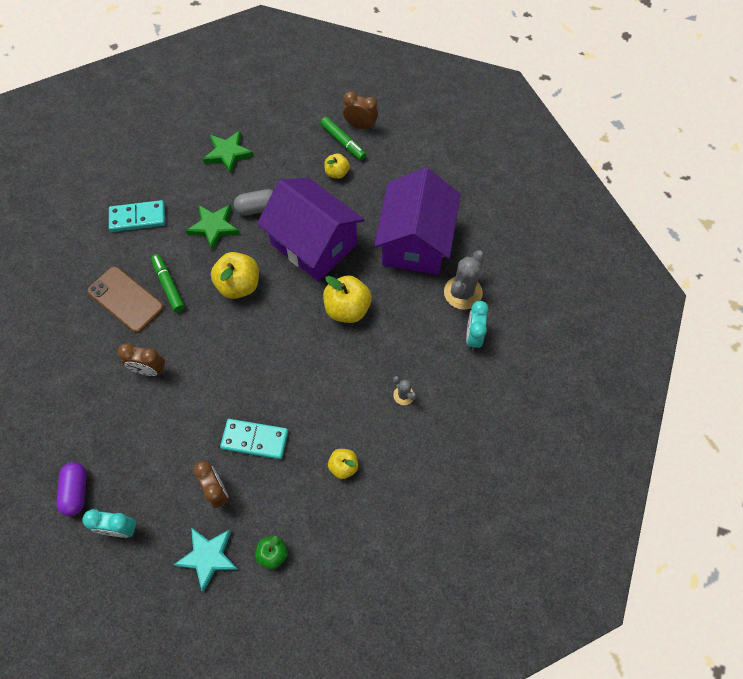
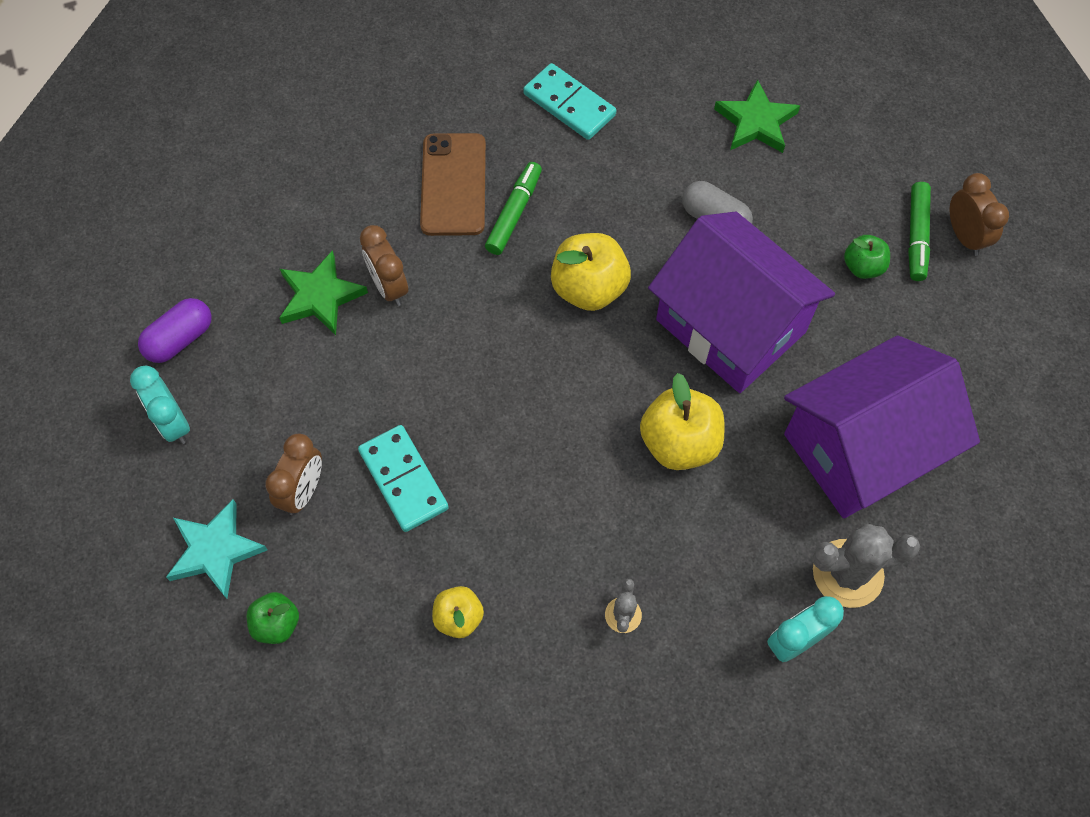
camera: 50 degrees right, 0 degrees up
(214, 227) = (639, 194): green star -> green star (320, 296)
(313, 244) = (730, 326): purple house -> purple house turned 45 degrees counterclockwise
(337, 173) = (862, 267): yellow apple -> green apple

